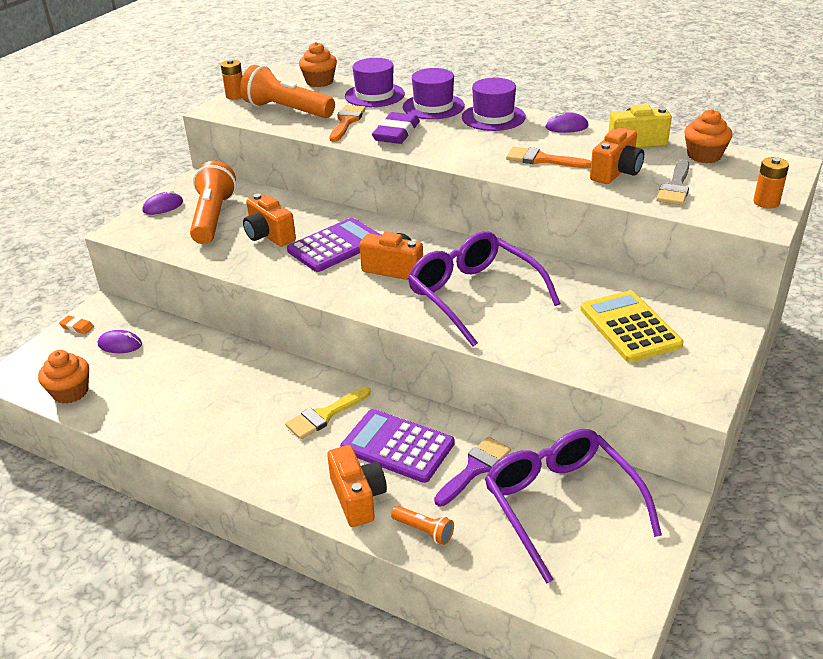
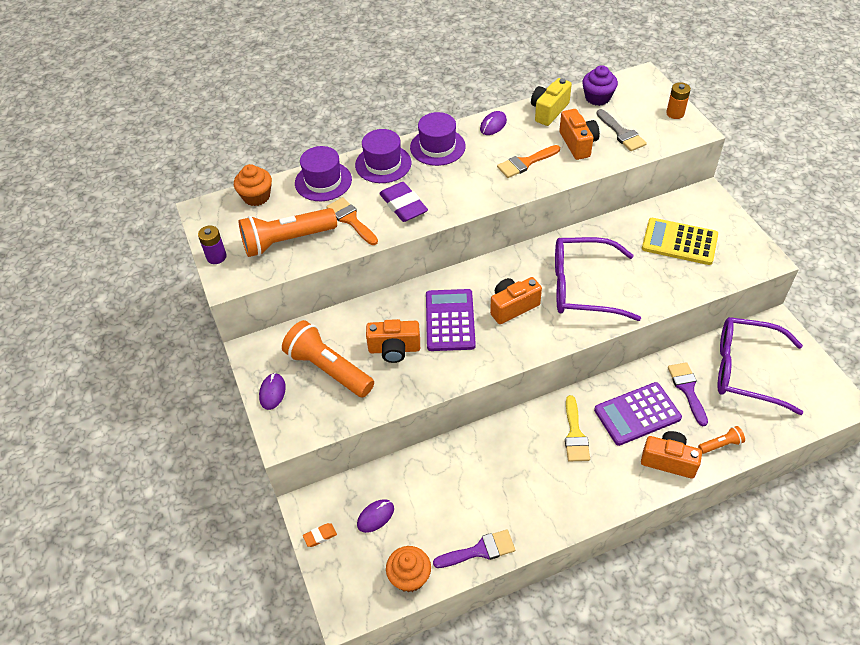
camera: 50 degrees left, 15 degrees up
(130, 419) = (479, 550): none -> purple brush
(235, 96) = (216, 257): orange battery -> purple battery
(704, 156) = (597, 98): orange cupcake -> purple cupcake

